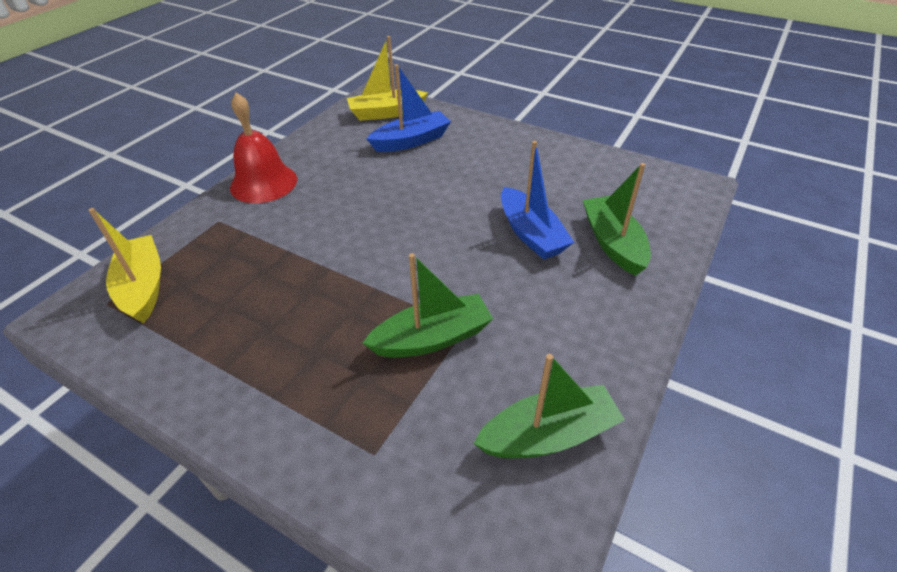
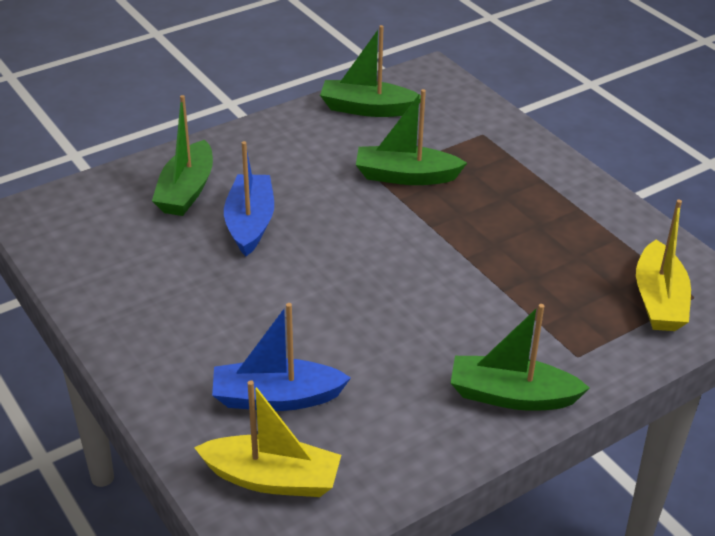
camera: 155 degrees left, 5 degrees down
(263, 183) = (512, 396): red bell -> green boat

